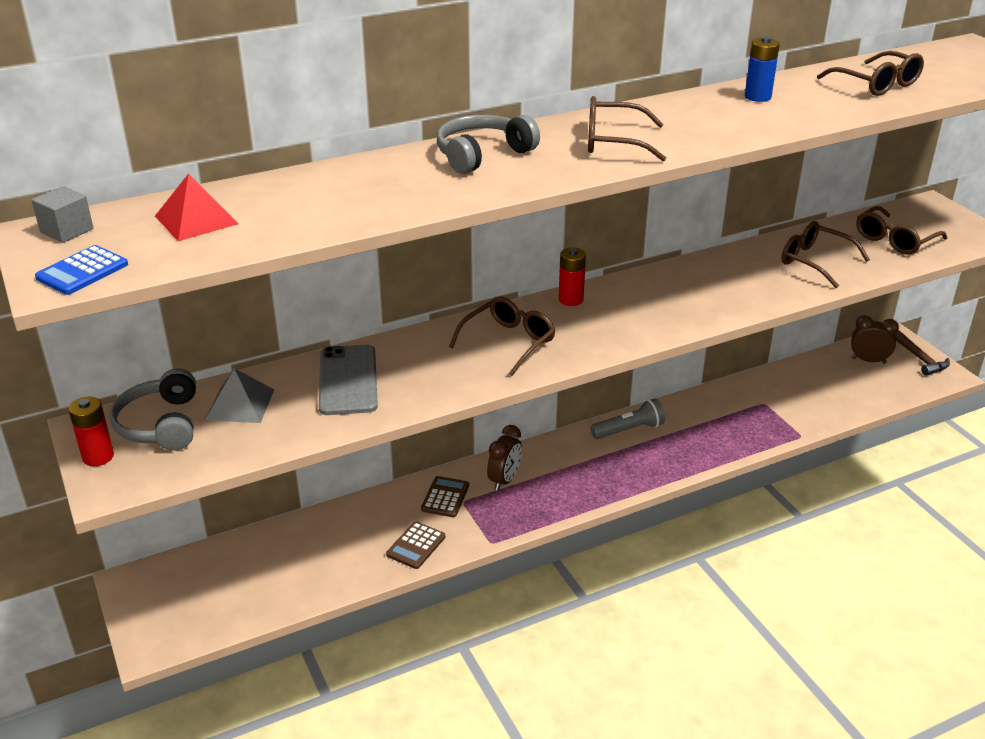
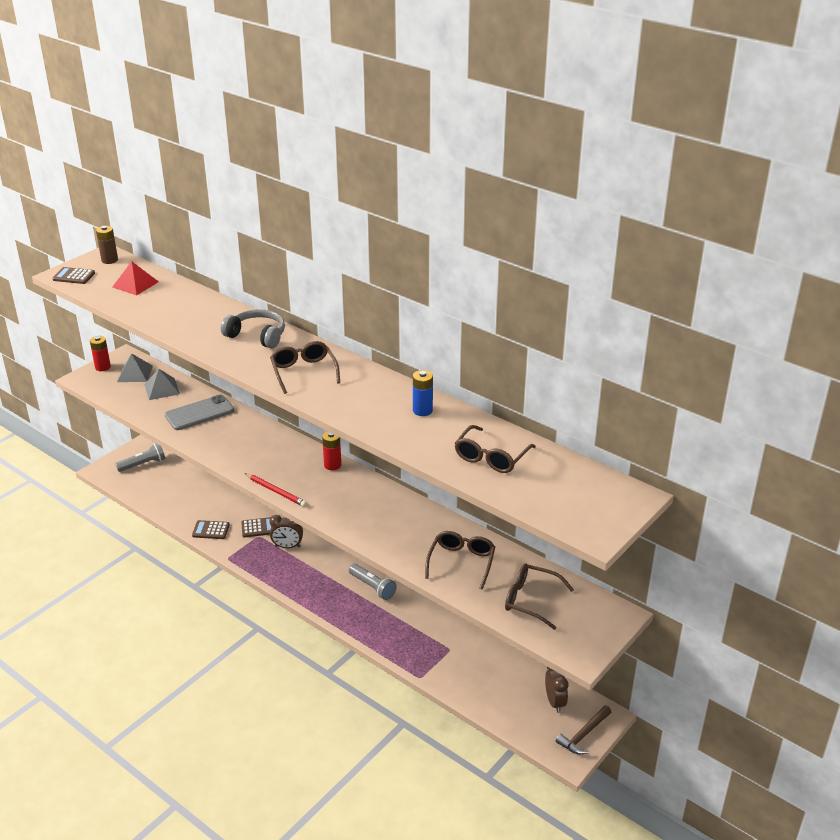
camera: 65 degrees right, 0 degrees up
(67, 231) = (109, 260): grey cube -> brown battery
(82, 271) = (74, 276): blue calculator -> brown calculator
(161, 424) = (135, 373): grey headphones -> grey pyramid
(183, 588) = (143, 464): none -> grey flashlight
(509, 342) = (268, 455): brown glasses -> none
(600, 352) = (276, 491): none -> red pencil

